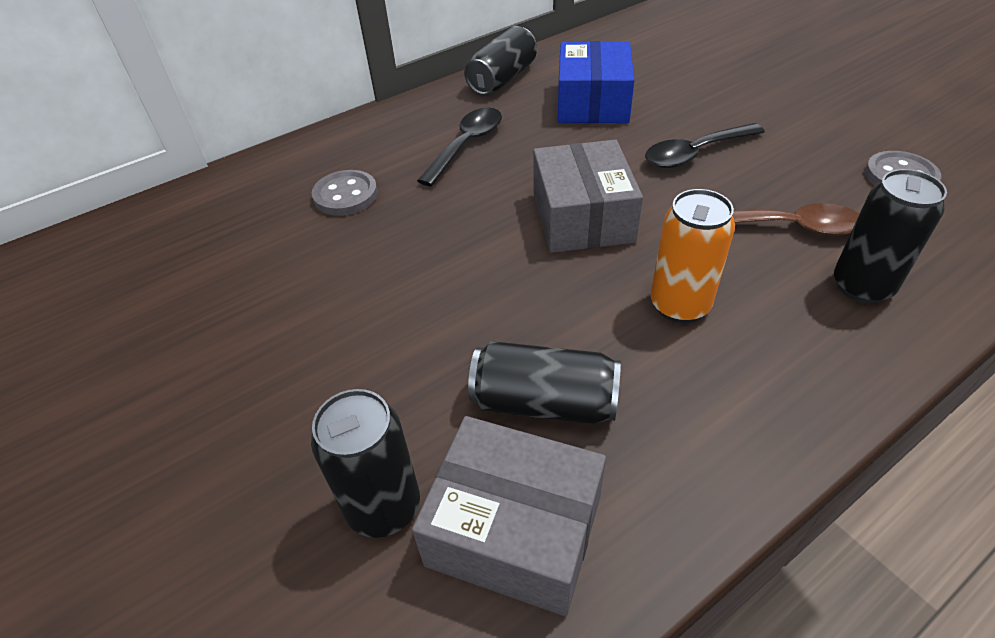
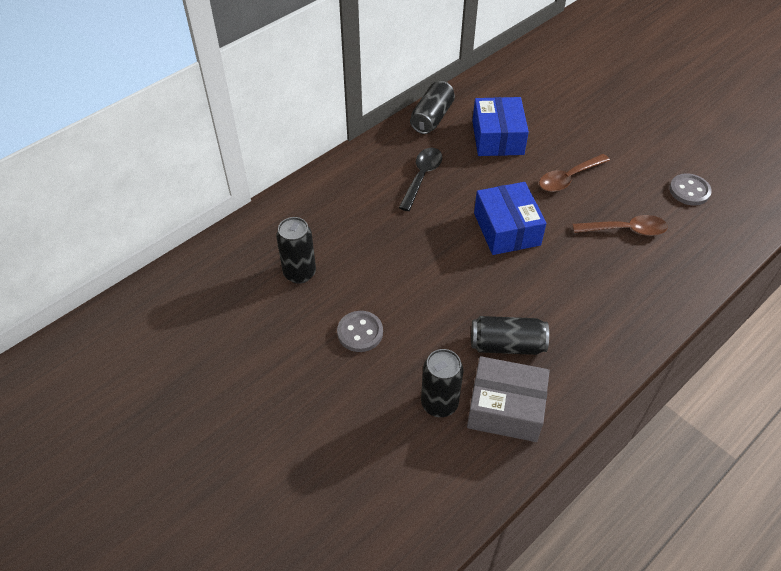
camera: 10 degrees left, 5 degrees up
(345, 195) = (354, 220): grey button -> grey button (360, 332)
(582, 217) = (507, 229): grey box -> blue box
(679, 305) = (570, 284): orange can -> none
(695, 153) = (568, 178): black spoon -> brown spoon
(861, 286) = (666, 266): black can -> black can (299, 273)

